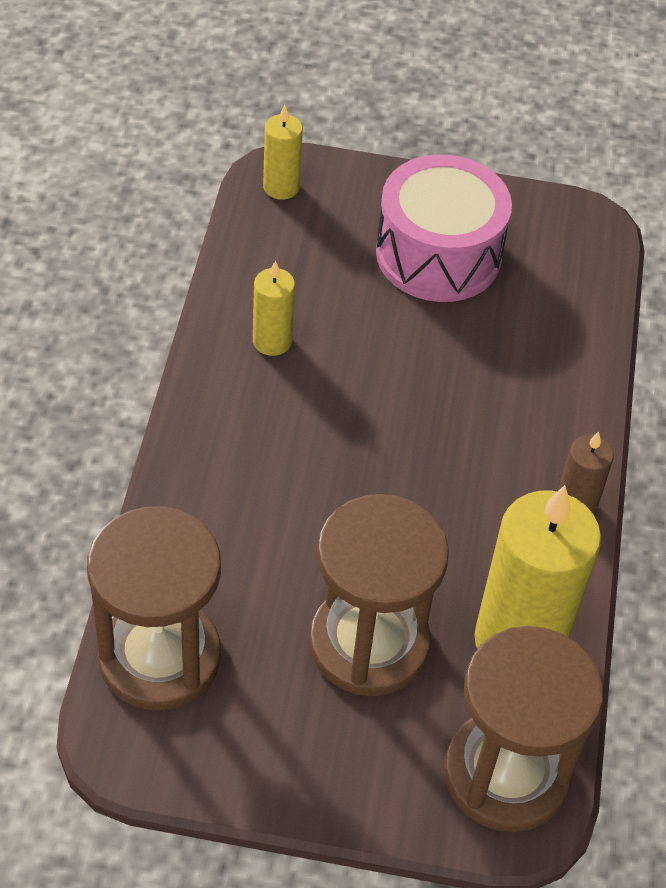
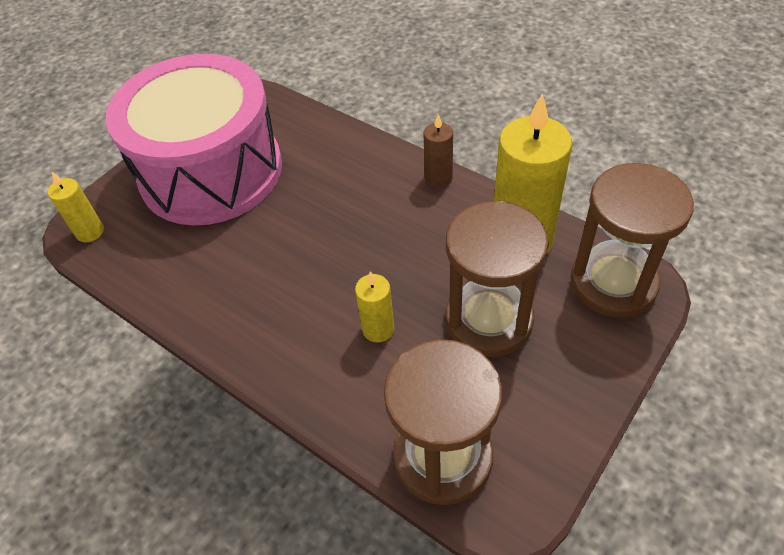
camera: 55 degrees left, 0 degrees up
(272, 341) = (215, 285): yellow candle -> yellow candle (378, 329)
(438, 254) = (211, 171): pink drum -> pink drum, size x1.60

